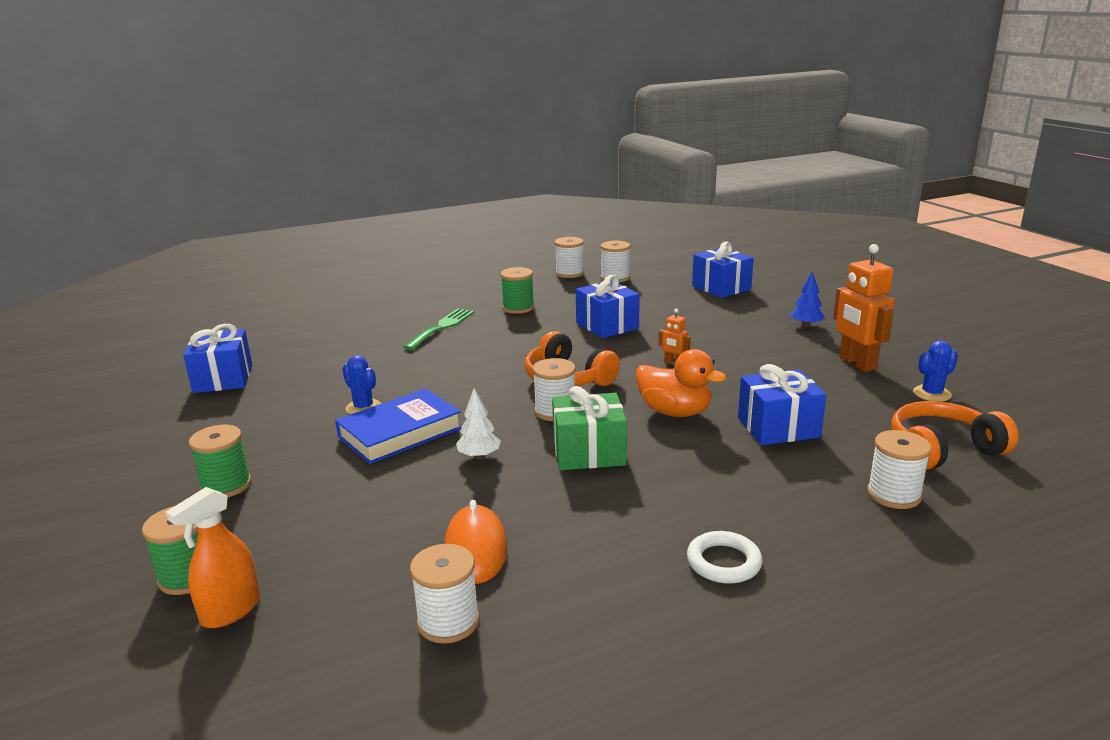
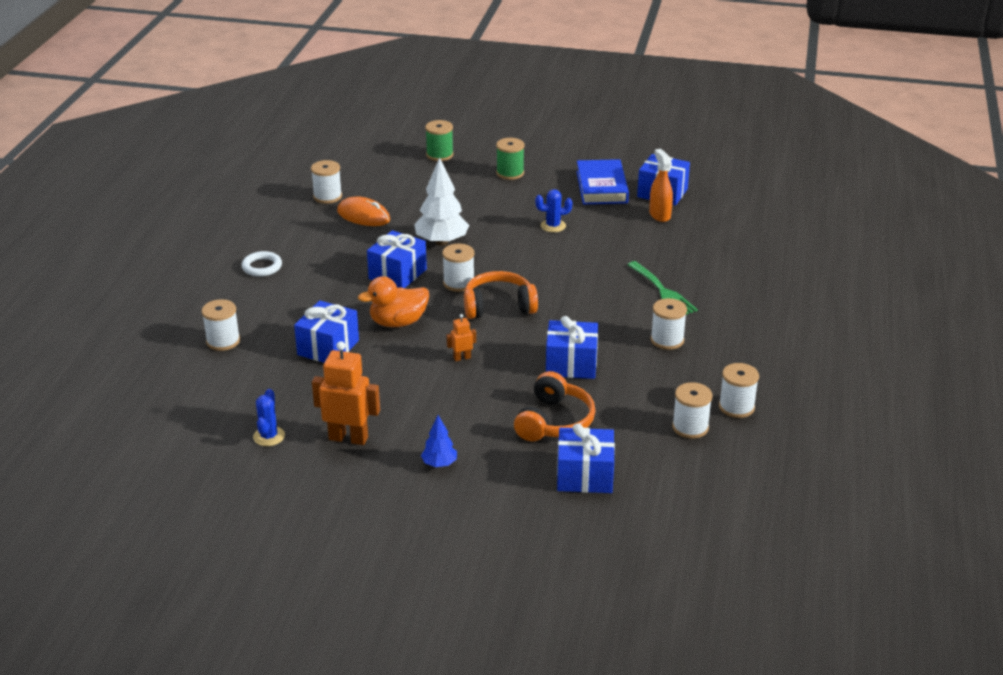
camera: 125 degrees right, 10 degrees up
(230, 611) = (402, 159): orange spray bottle -> orange spray bottle (659, 215)
(400, 432) = (503, 228): blue book -> blue book (601, 187)
(479, 456) = (442, 242): white tree -> white tree, size x1.88
(518, 308) = (667, 340): green spool -> white spool
(588, 452) = (397, 274): green gift -> blue gift
(943, 450) = (223, 388): orange headphones -> orange headphones (554, 421)

